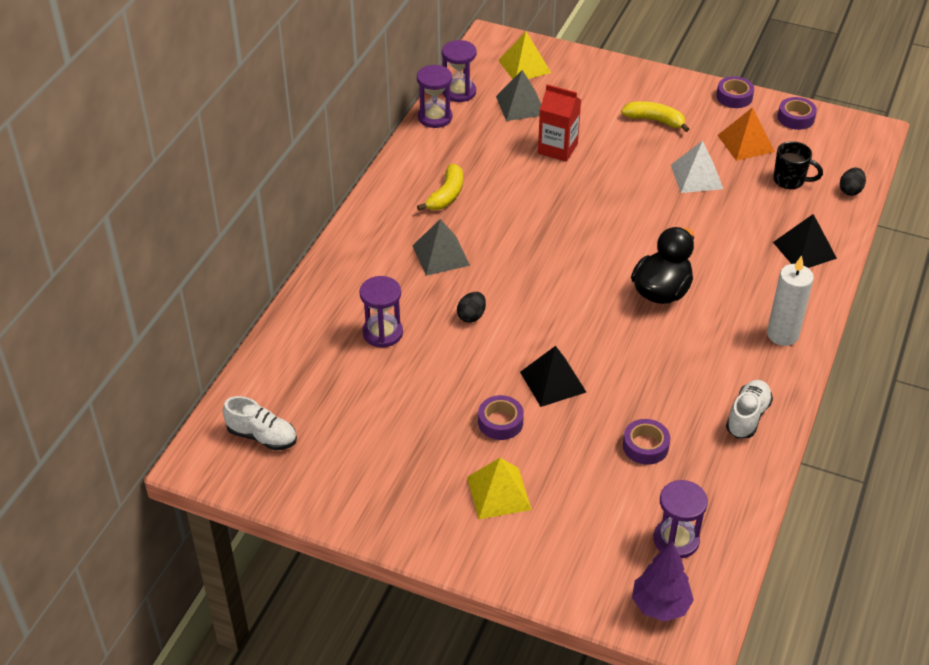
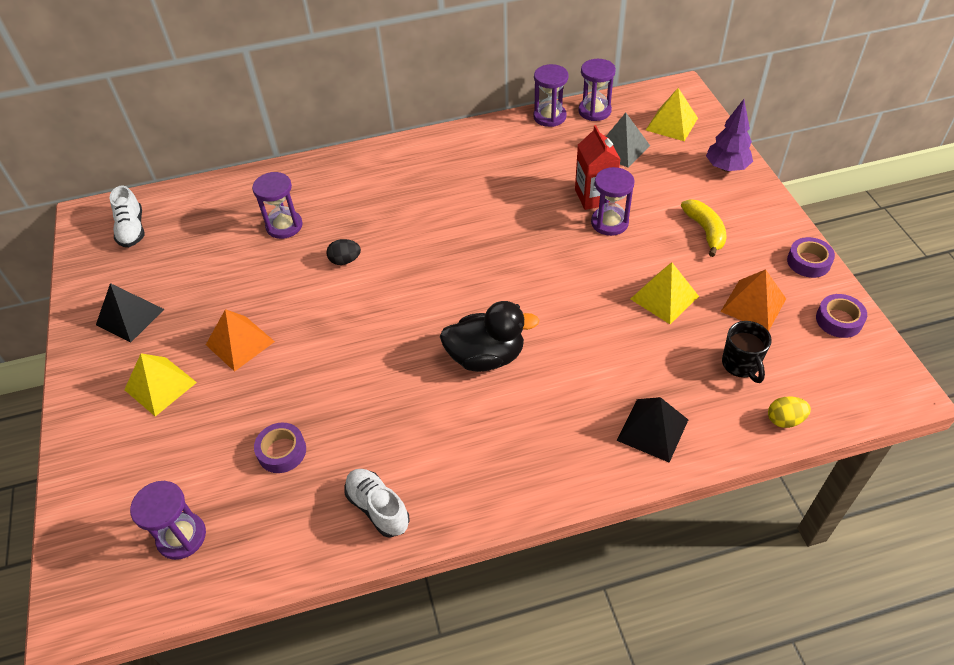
camera: 55 degrees right, 5 degrees up
(441, 255) = (397, 207): grey pyramid -> none
(446, 195) = (468, 172): yellow banana -> none
(500, 422) = (240, 343): purple tape -> orange pyramid
(553, 382) = (311, 348): black pyramid -> black pyramid (130, 317)
(594, 158) = (609, 222): none -> purple hourglass
(660, 605) = (95, 567): purple tree -> purple tree (726, 168)
(696, 176) = (664, 297): white pyramid -> yellow pyramid
(747, 417) = (378, 508): white shoe -> white shoe turned 120 degrees counterclockwise
(782, 334) = (514, 476): white candle -> none
(850, 190) = (784, 420): black egg -> yellow egg

